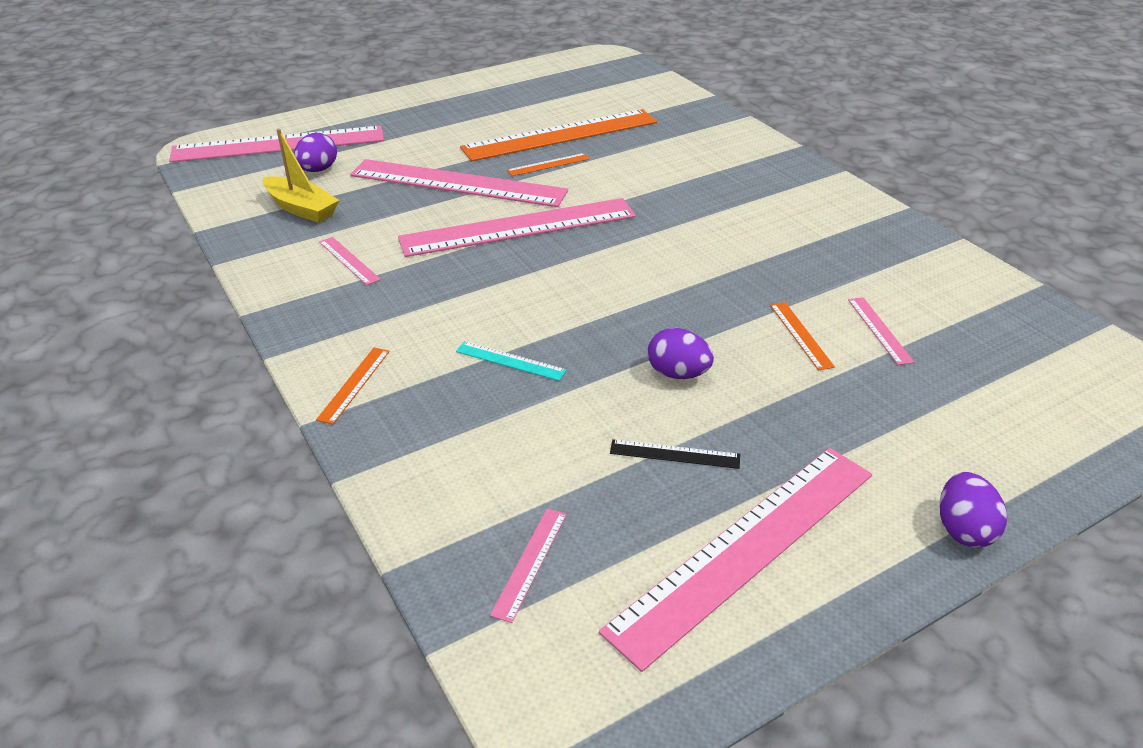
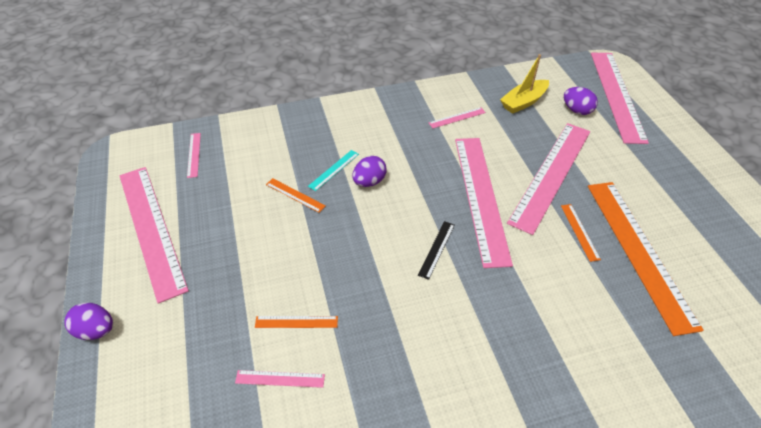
camera: 105 degrees right, 10 degrees up
(354, 384) = (340, 113): orange ruler -> orange ruler (295, 195)
(530, 562) = (194, 154): pink ruler -> pink ruler turned 45 degrees clockwise
(674, 454) = (226, 220): black ruler -> black ruler (436, 249)
(677, 373) = (289, 240): purple egg -> purple egg (369, 182)

